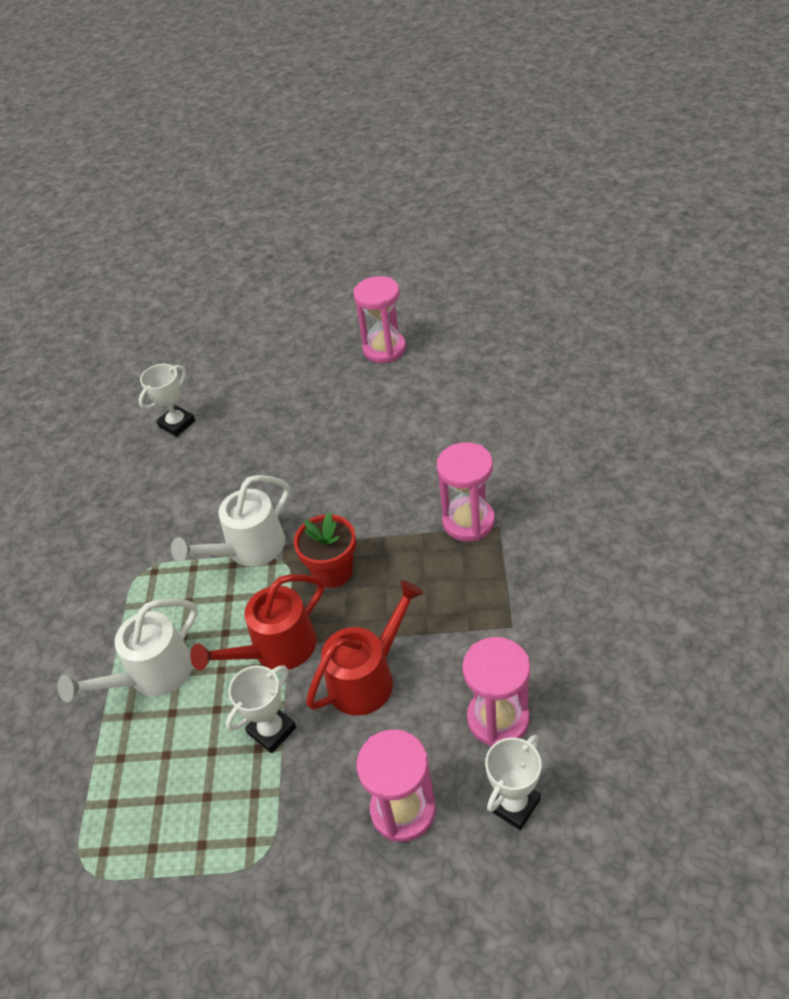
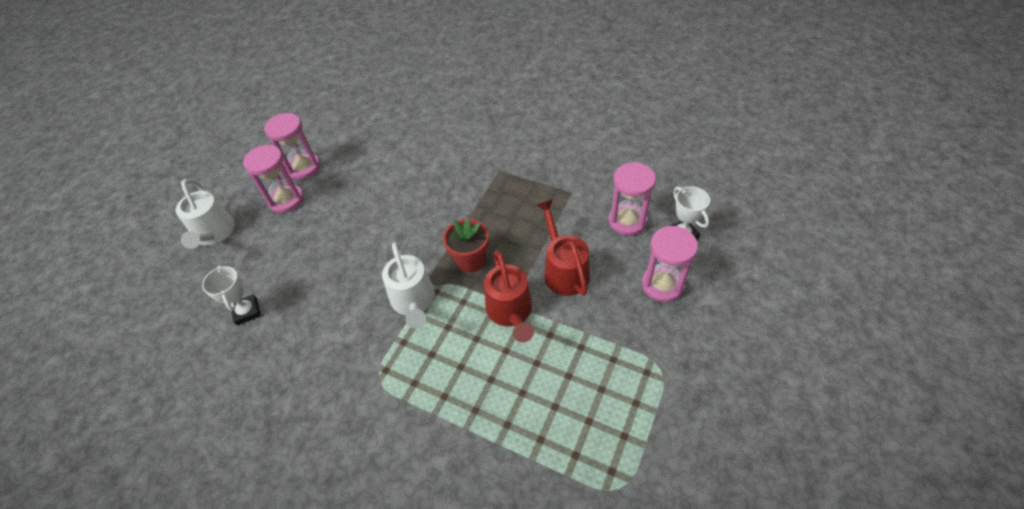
camera: 65 degrees left, 5 degrees up
(152, 675) = (482, 398): white watering can -> white watering can (214, 234)
(272, 730) = (572, 335): white trophy -> none
(468, 522) = (484, 182): pink hourglass -> pink hourglass (286, 200)

